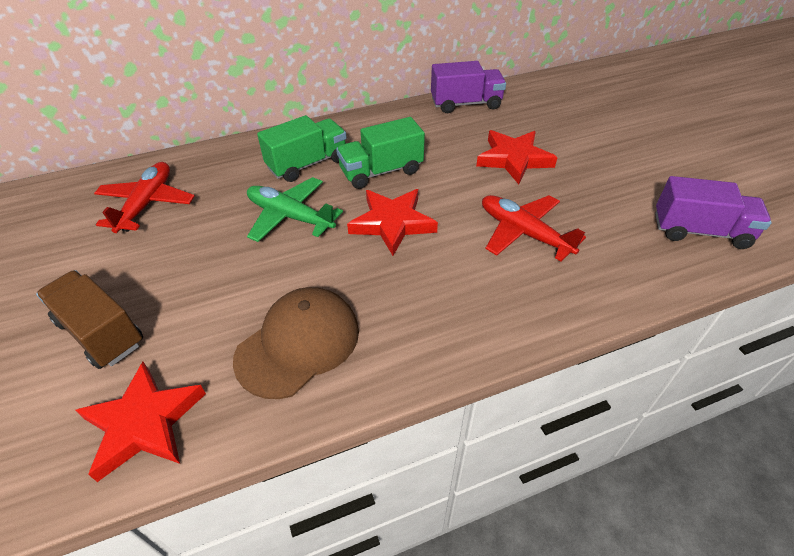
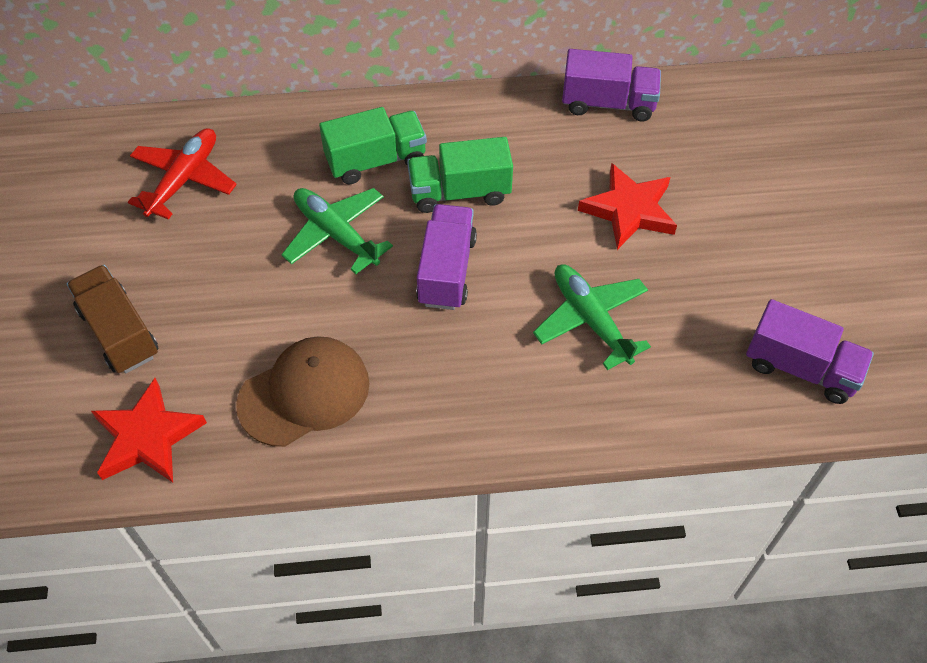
camera: 15 degrees right, 10 degrees up
(392, 223) = (446, 271): red star -> purple truck
(523, 233) = (590, 319): red plane -> green plane

